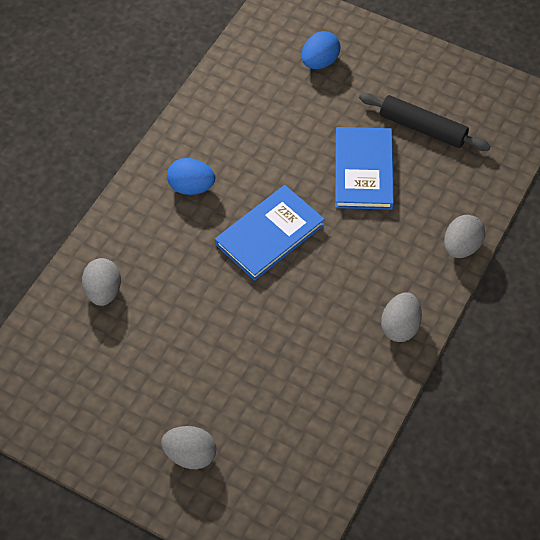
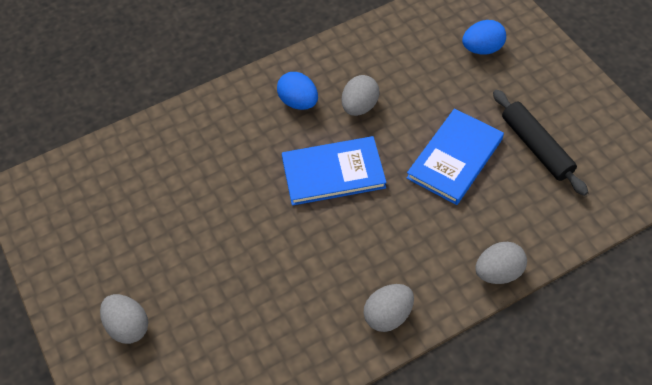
camera: 35 degrees right, 0 degrees up
(103, 292) = (167, 152): grey egg -> grey egg (359, 107)

